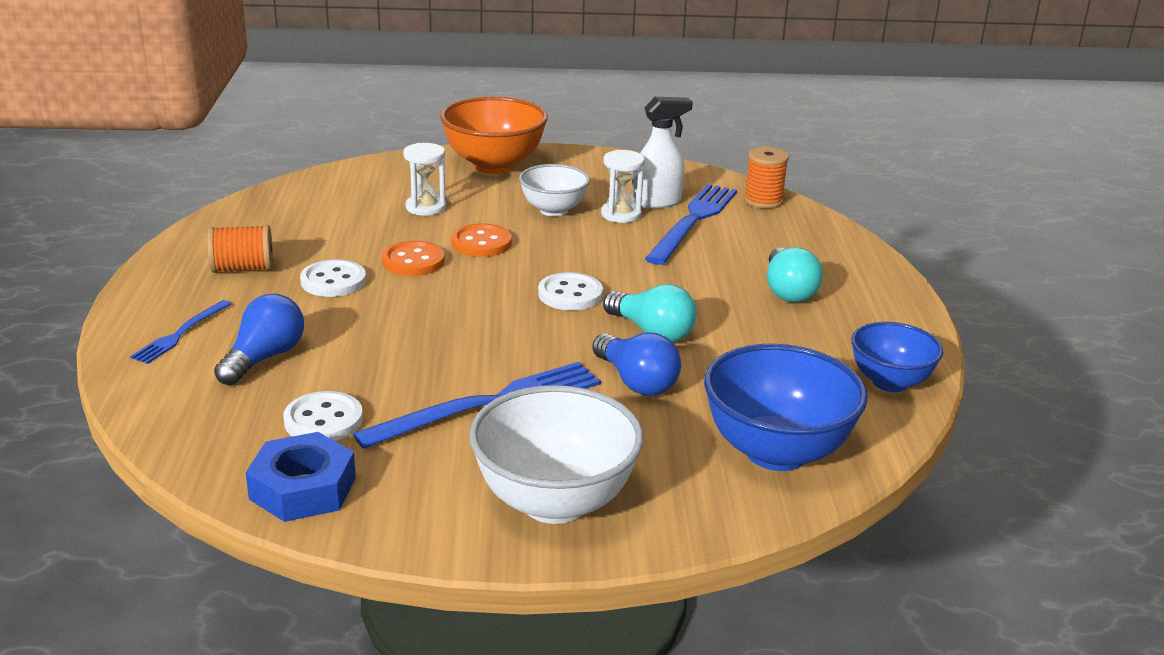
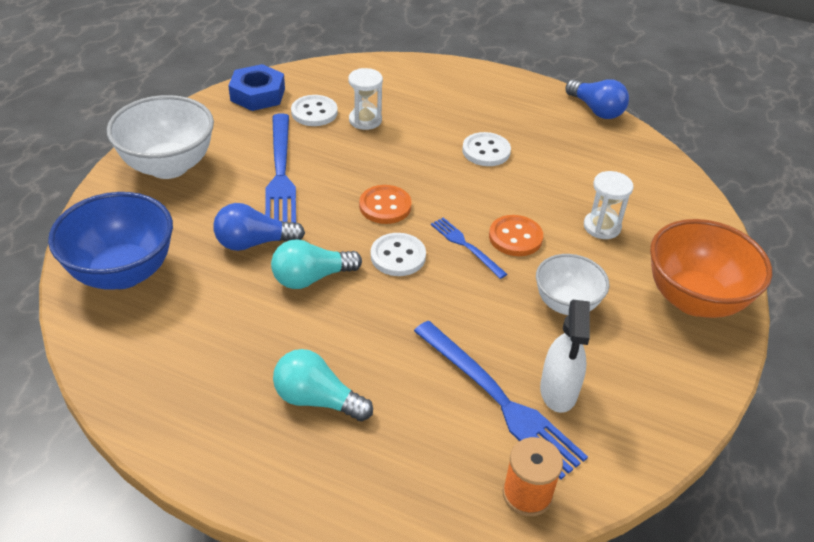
camera: 115 degrees right, 15 degrees up
(180, 334) = (447, 85): blue fork -> blue fork (466, 246)
(243, 268) = (526, 119): orange spool -> none
(264, 358) = (397, 106): blue light bulb -> blue light bulb (596, 110)
(413, 261) = (499, 193): orange button -> orange button (385, 206)
(621, 214) = (538, 349): white hourglass -> white hourglass (365, 120)
(890, 382) = (136, 384): blue bowl -> none

